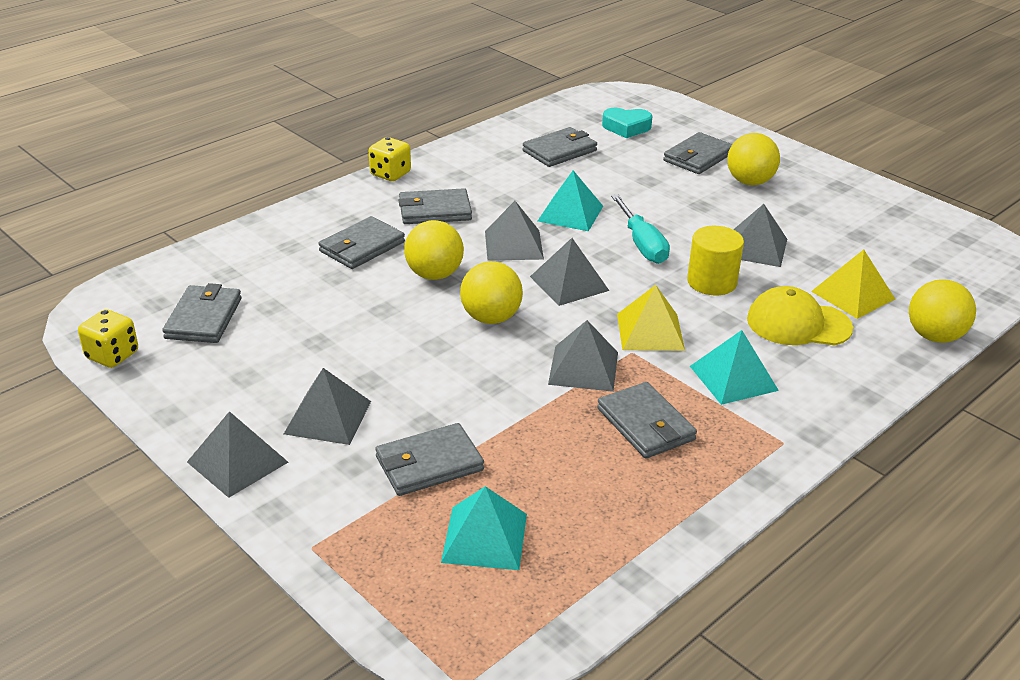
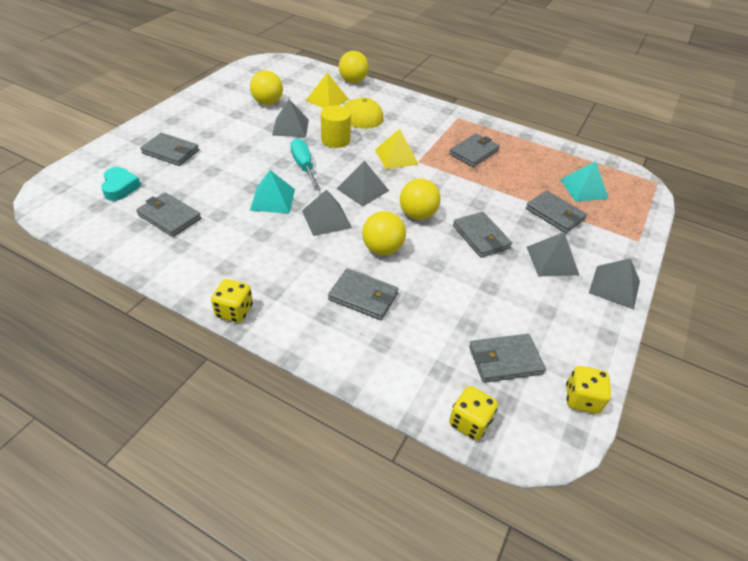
camera: 110 degrees left, 10 degrees up
(157, 275) = (469, 422): none -> yellow dice
(435, 211) = (292, 268): grey wallet -> grey wallet (481, 237)
(583, 368) = (443, 175): grey pyramid -> none
(642, 245) = (303, 166): turquoise screwdriver -> turquoise screwdriver turned 75 degrees counterclockwise
(733, 378) = (420, 130): turquoise pyramid -> none
(749, 182) = (205, 131): yellow ball -> yellow ball (267, 103)

